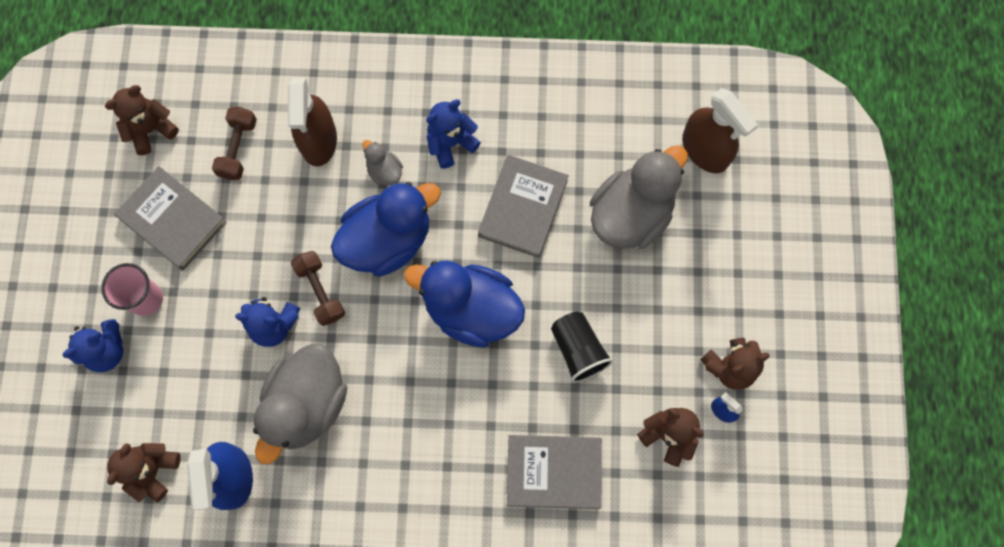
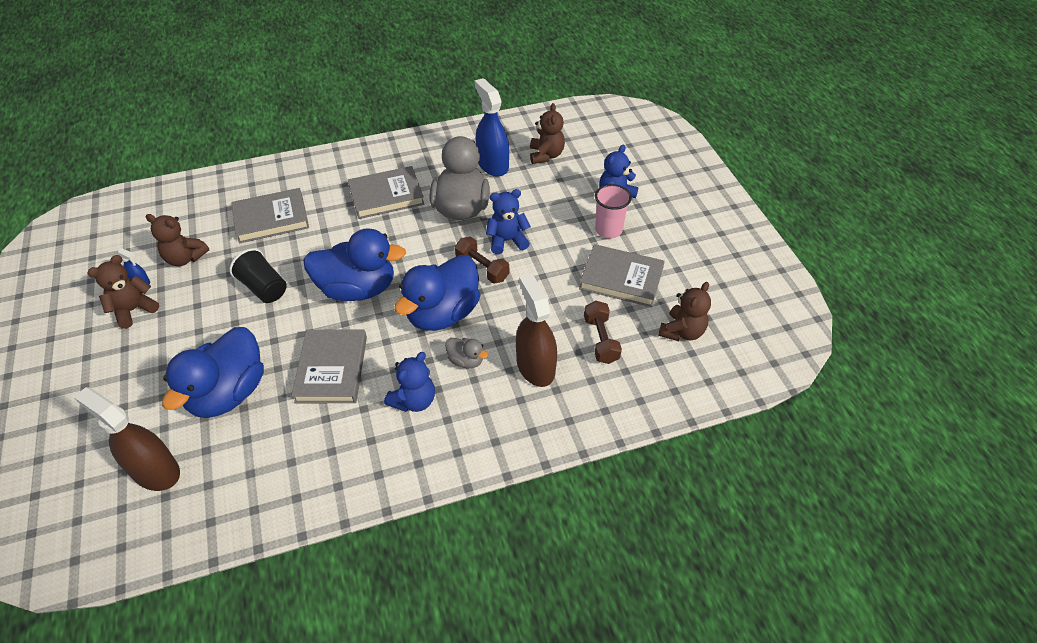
camera: 160 degrees right, 25 degrees down
(395, 464) = (386, 196): none -> grey book
(631, 214) = (229, 393): grey duck -> blue duck

